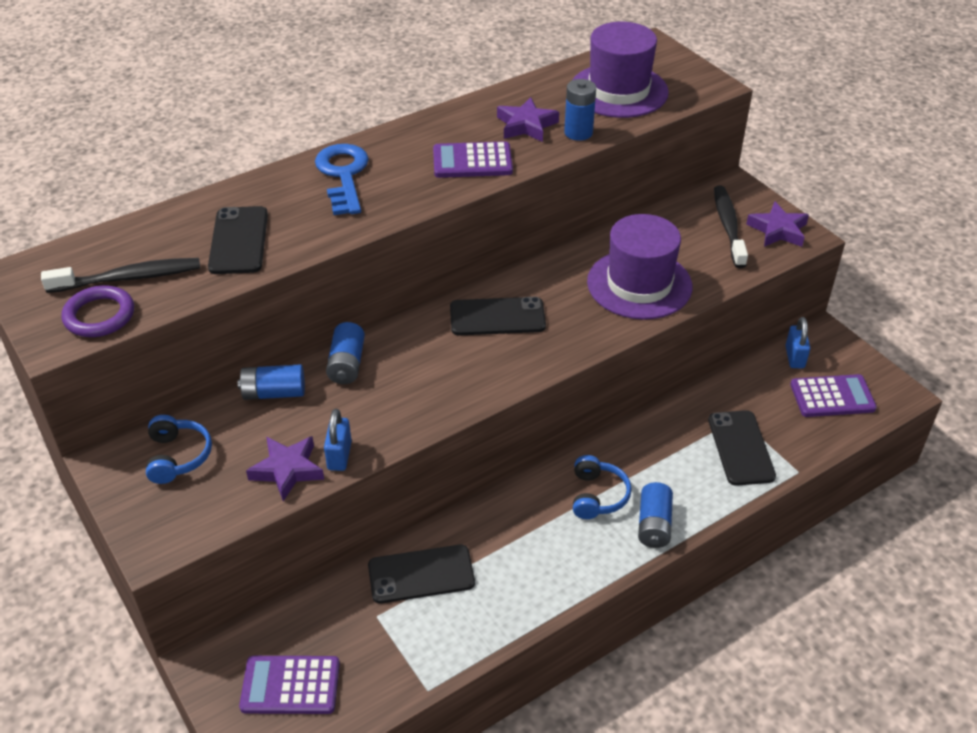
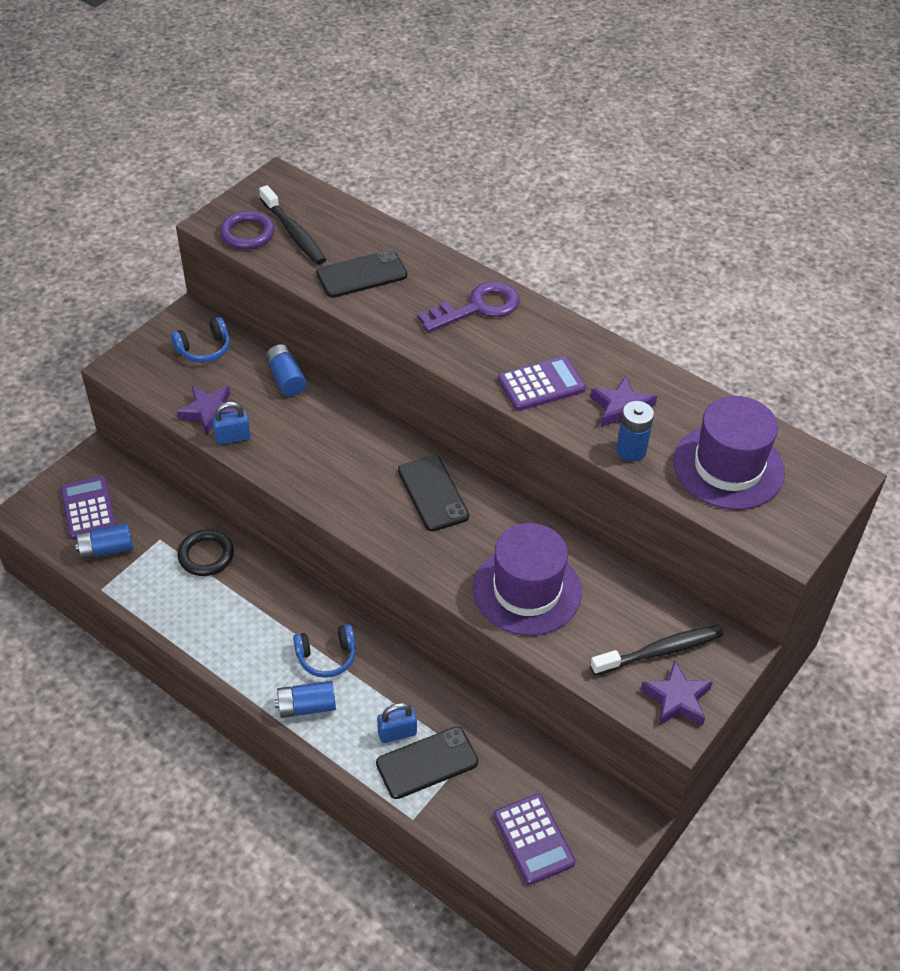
camera: 70 degrees right, 5 degrees up
(343, 175) = (477, 308): blue key -> purple key
(347, 364) = (334, 411): blue battery -> blue battery (106, 549)
(421, 574) = (206, 555): black phone -> black ring
(472, 161) = (541, 384): purple calculator -> purple calculator turned 90 degrees clockwise
(794, 357) = (580, 795): blue padlock -> blue padlock (397, 733)

